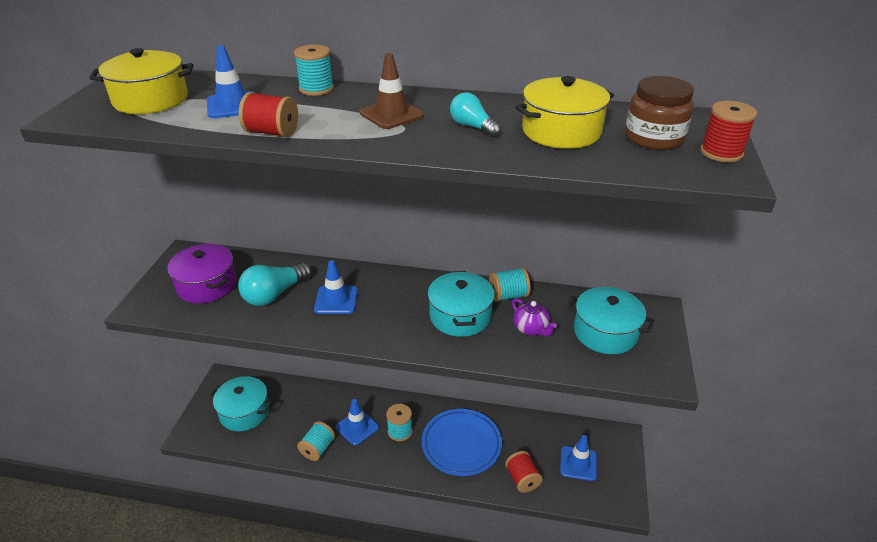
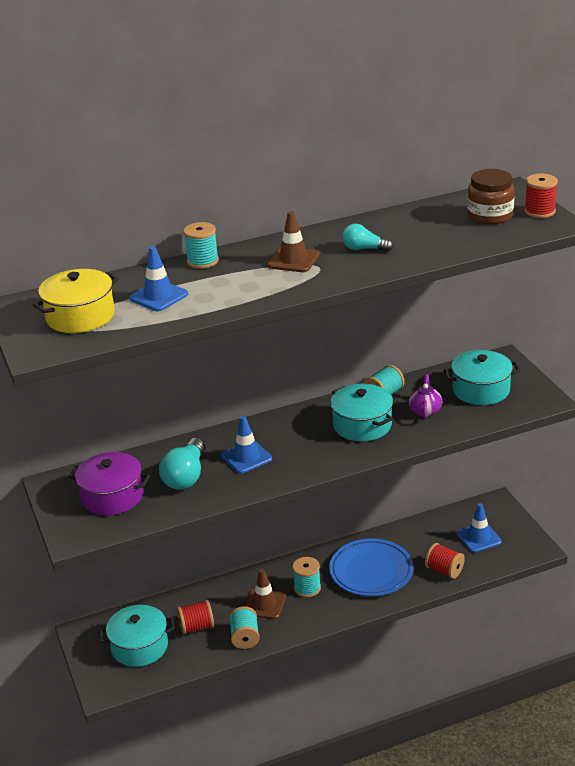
camera: 30 degrees left, 5 degrees down
(272, 132) = (227, 303): red spool -> red spool (196, 627)
(357, 427) = (264, 604): blue traffic cone -> brown traffic cone
(531, 329) = (425, 410): purple teapot -> purple teapot turned 105 degrees counterclockwise
(561, 131) = (427, 231): yellow pot -> none

